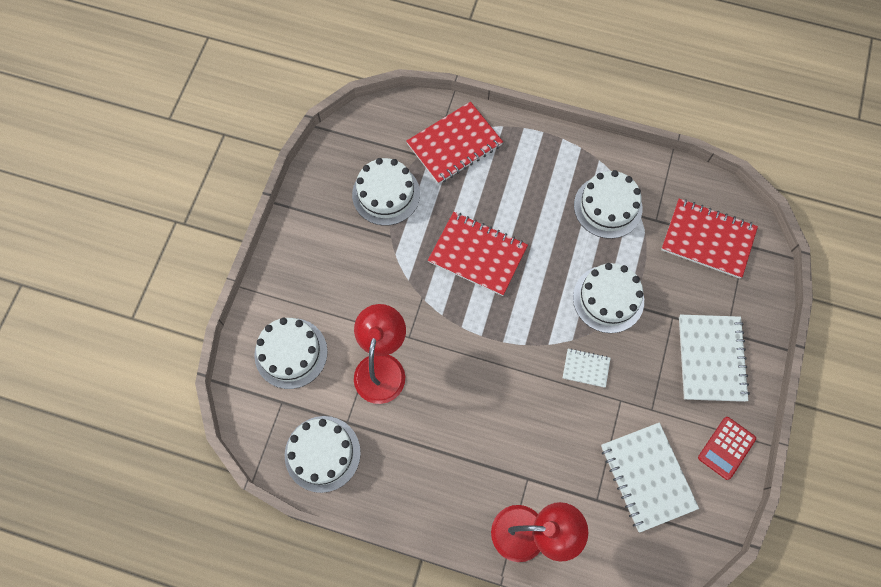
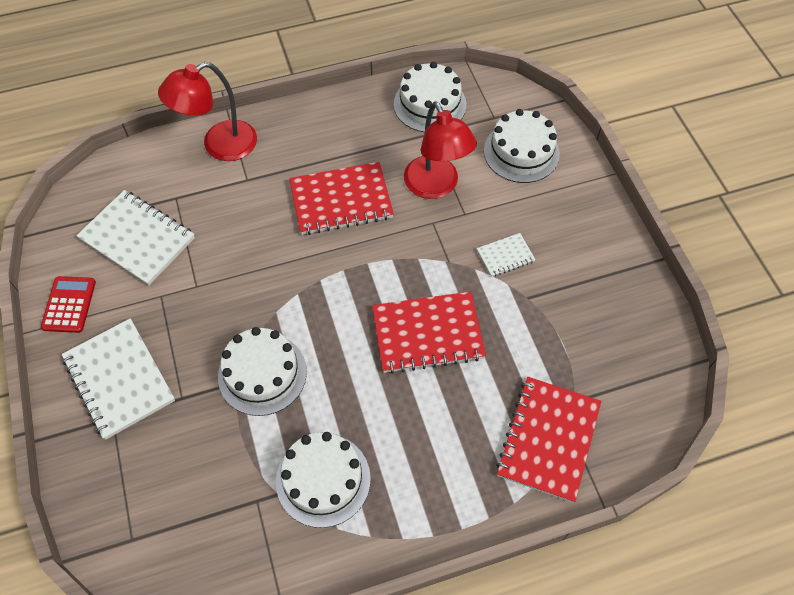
camera: 145 degrees right, 10 degrees down
(386, 194) = (569, 335): white cake -> none
(586, 368) = (247, 294): white notebook -> white notebook (505, 256)
(707, 239) = (181, 516): red notebook -> red notebook (341, 200)

